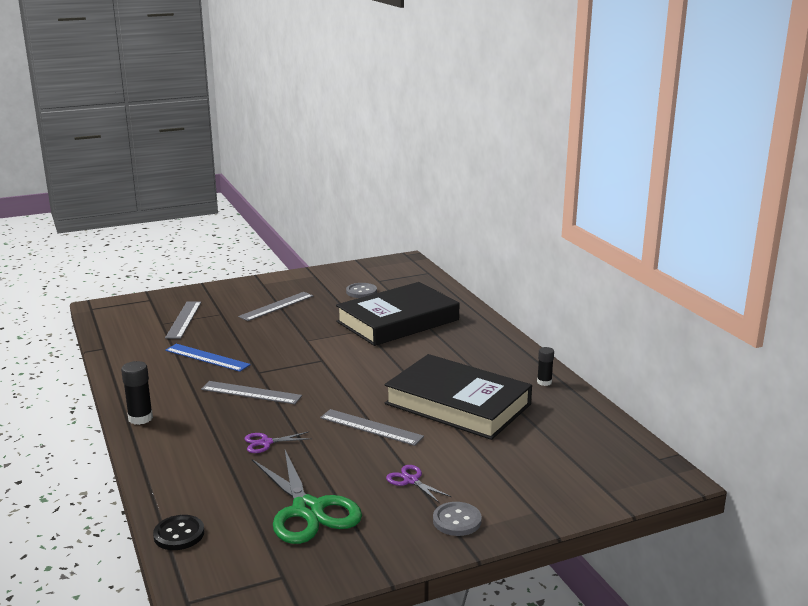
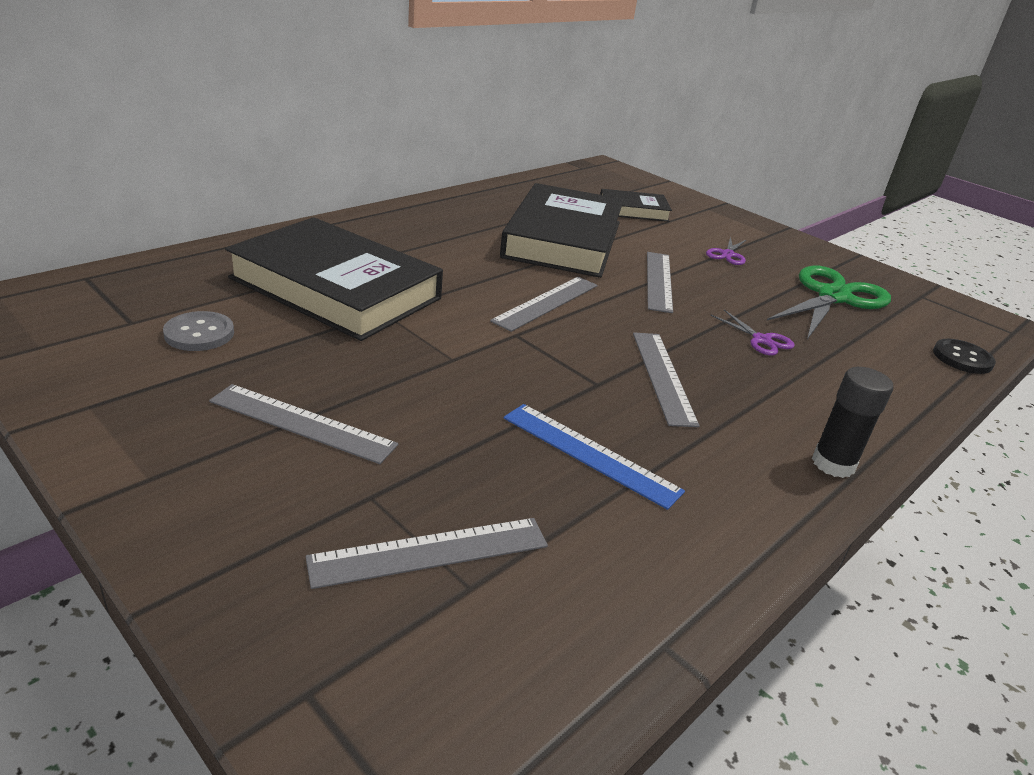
camera: 115 degrees left, 10 degrees up
(207, 357) = (590, 453): blue ruler -> blue ruler turned 60 degrees counterclockwise
(355, 376) = (546, 303): none -> grey ruler
(457, 520) = (757, 234): grey button -> none
(525, 457) = (633, 210): none -> black book
(544, 382) = (476, 200): black glue stick -> none

